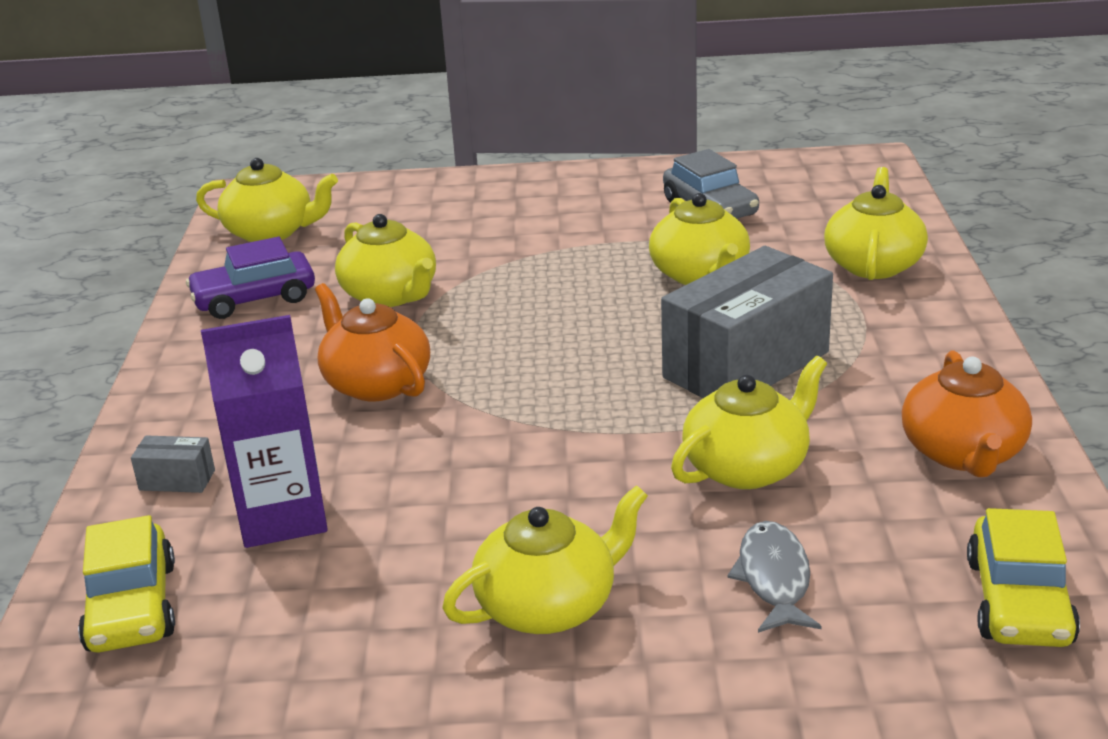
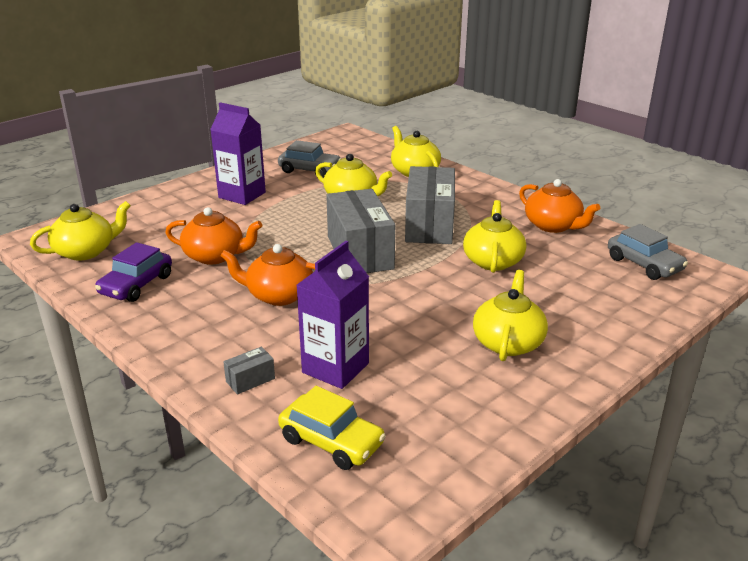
camera: 45 degrees left, 0 degrees up
(391, 295) = (215, 256): yellow teapot -> orange teapot
(557, 217) = (242, 195): none -> purple carton
(572, 366) = (359, 252): none -> grey box
(774, 578) = (565, 293): grey fish -> none
(1019, 601) = (644, 264): yellow car -> grey car

